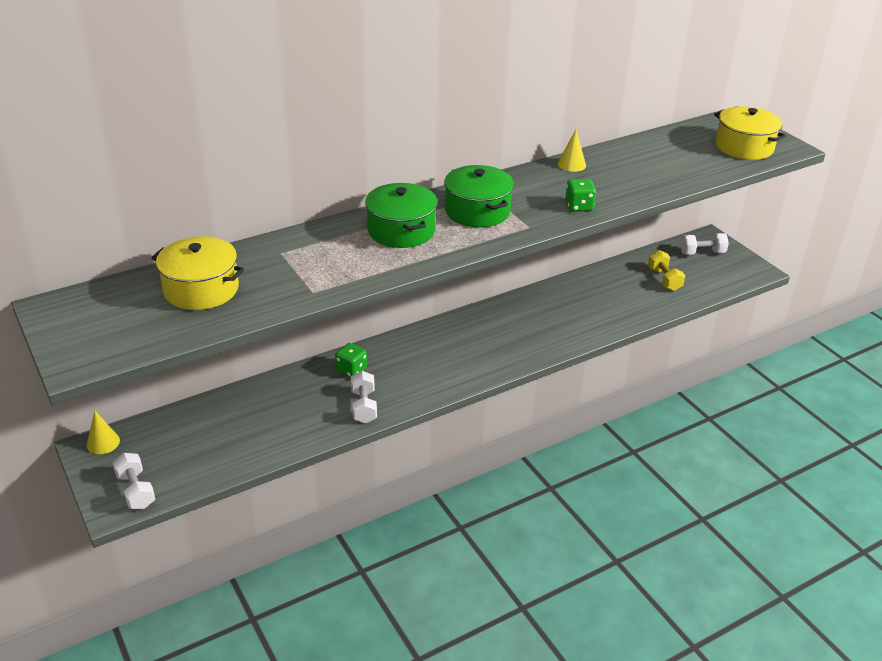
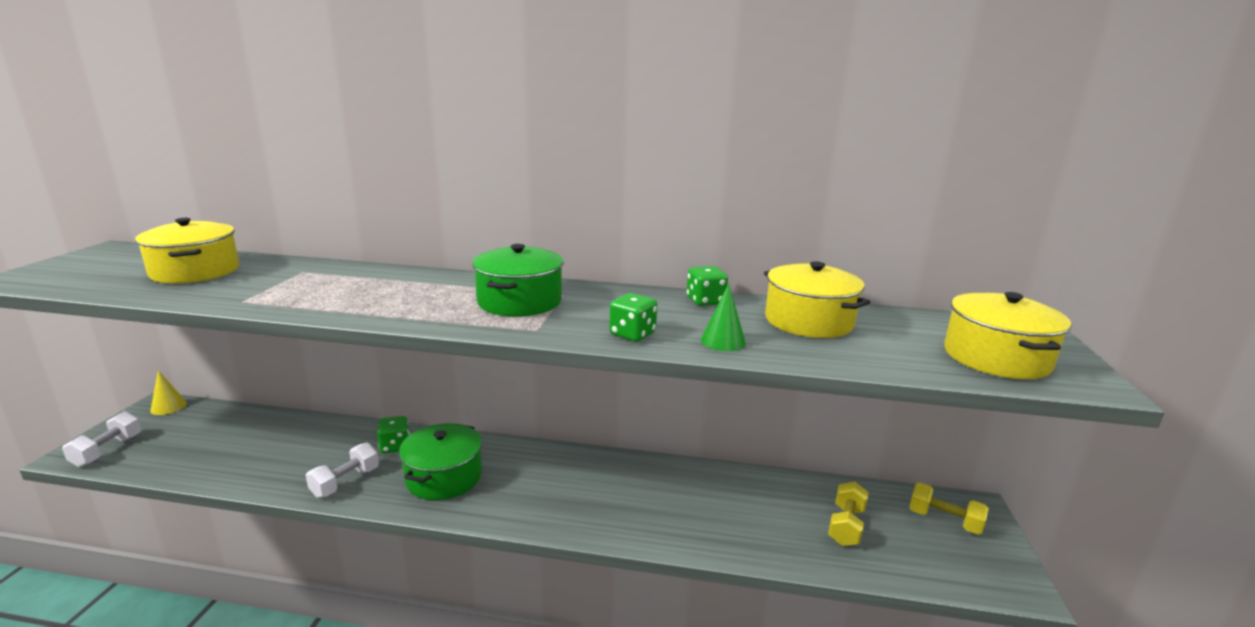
camera: 40 degrees right, 15 degrees down
(401, 231) = (420, 290): green pot -> green pot (444, 477)
(571, 164) = (705, 301): yellow cone -> green dice
(626, 191) = (723, 341): none -> green cone
(641, 157) = (808, 321): none -> yellow pot
(702, 252) = (944, 520): white dumbbell -> yellow dumbbell

